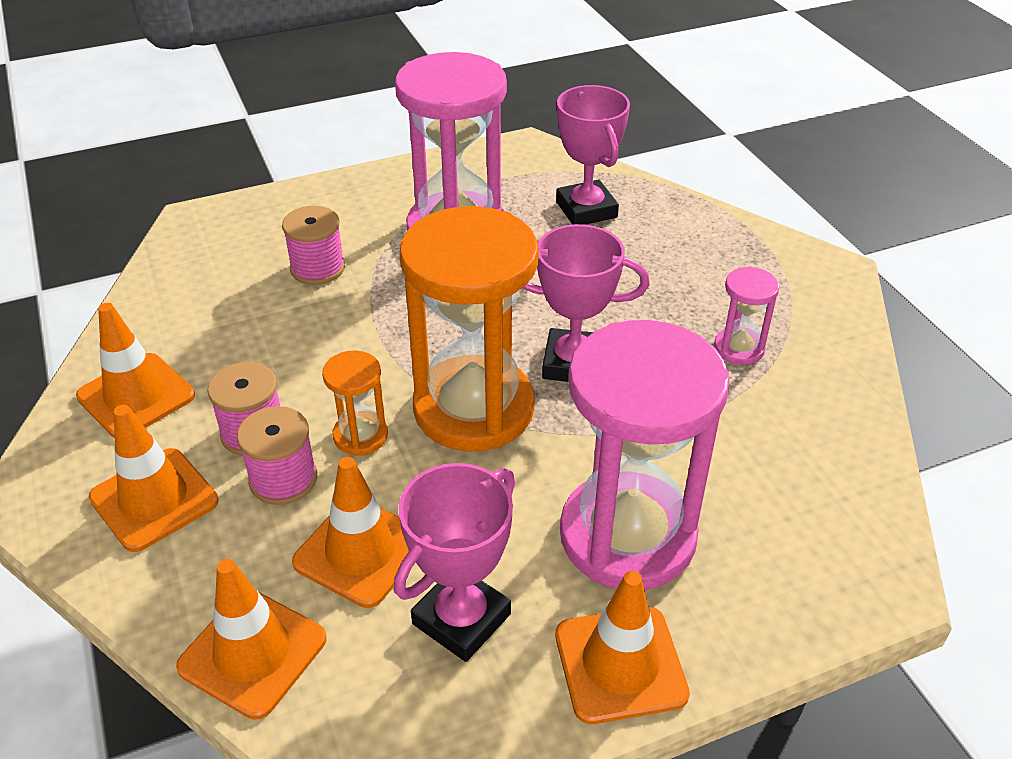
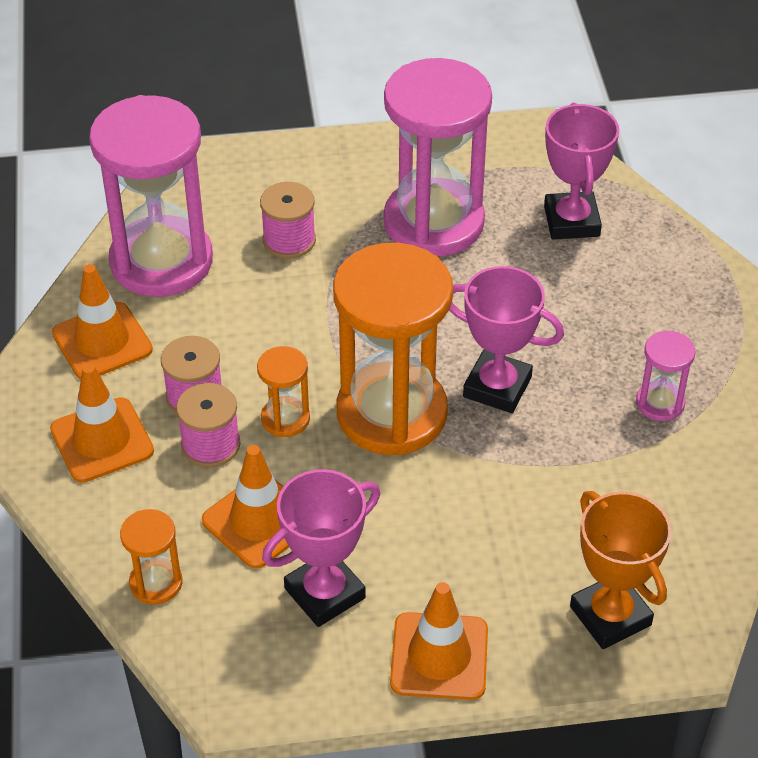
camera: 15 degrees right, 5 degrees up
(253, 653) = (156, 583): orange traffic cone -> orange hourglass
(627, 535) = (485, 556): pink hourglass -> pink hourglass (161, 261)
(788, 571) = (610, 616): none -> orange trophy

